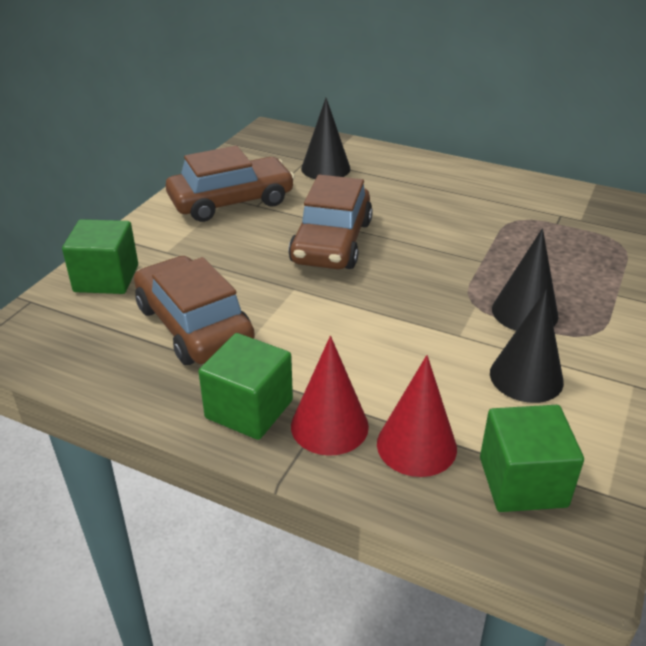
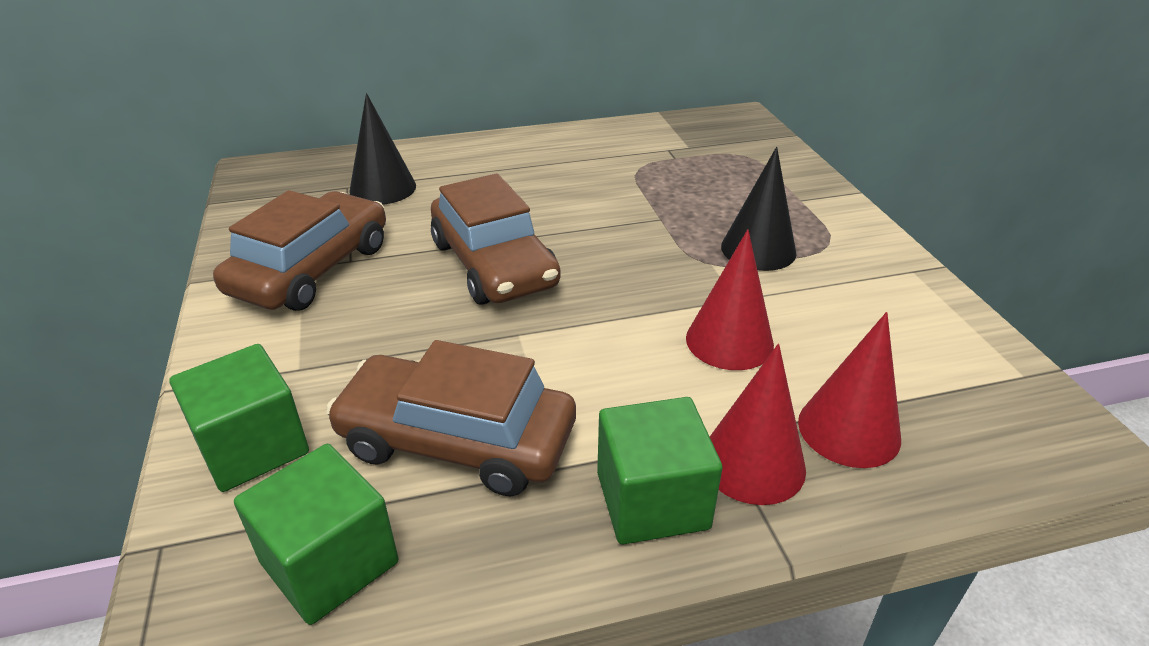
camera: 40 degrees left, 0 degrees up
(415, 356) = (729, 341): none -> red cone
(522, 482) = (964, 406): green cube -> green cube (329, 562)
(526, 377) = (838, 308): black cone -> none

